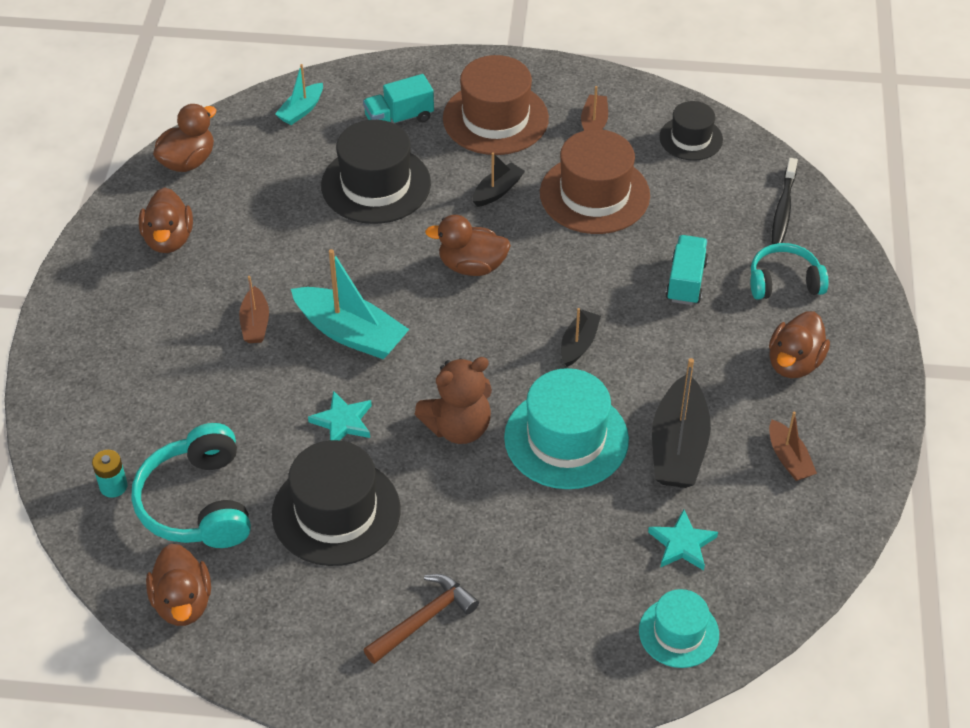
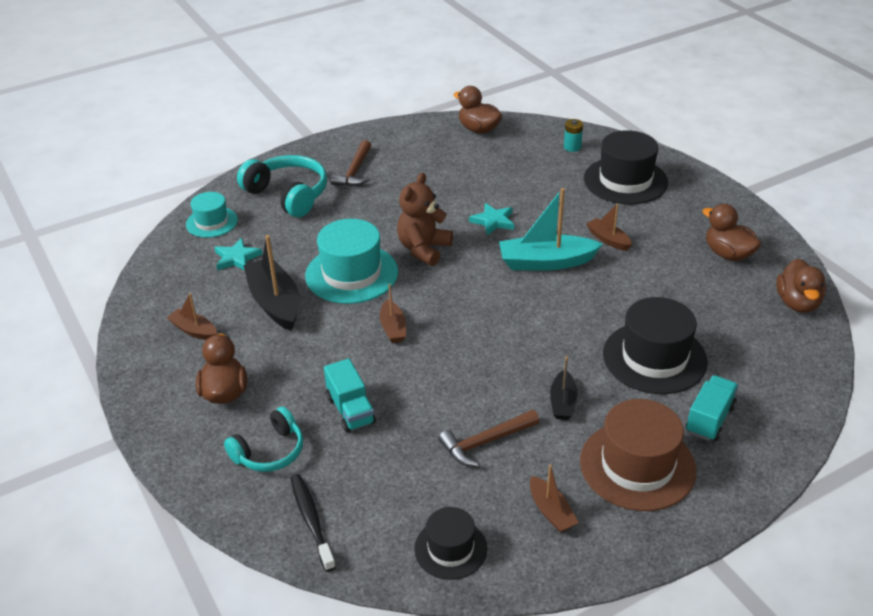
camera: 145 degrees right, 10 degrees down
(197, 503) = (522, 159): turquoise headphones -> turquoise headphones (288, 195)
(301, 110) = (787, 383): turquoise boat -> none
(336, 512) = (448, 187): black hat -> black hat (625, 180)
(472, 266) = (518, 339): brown duck -> none
(579, 344) = (393, 328): black boat -> brown boat
(594, 194) = (485, 442): brown hat -> brown hammer

